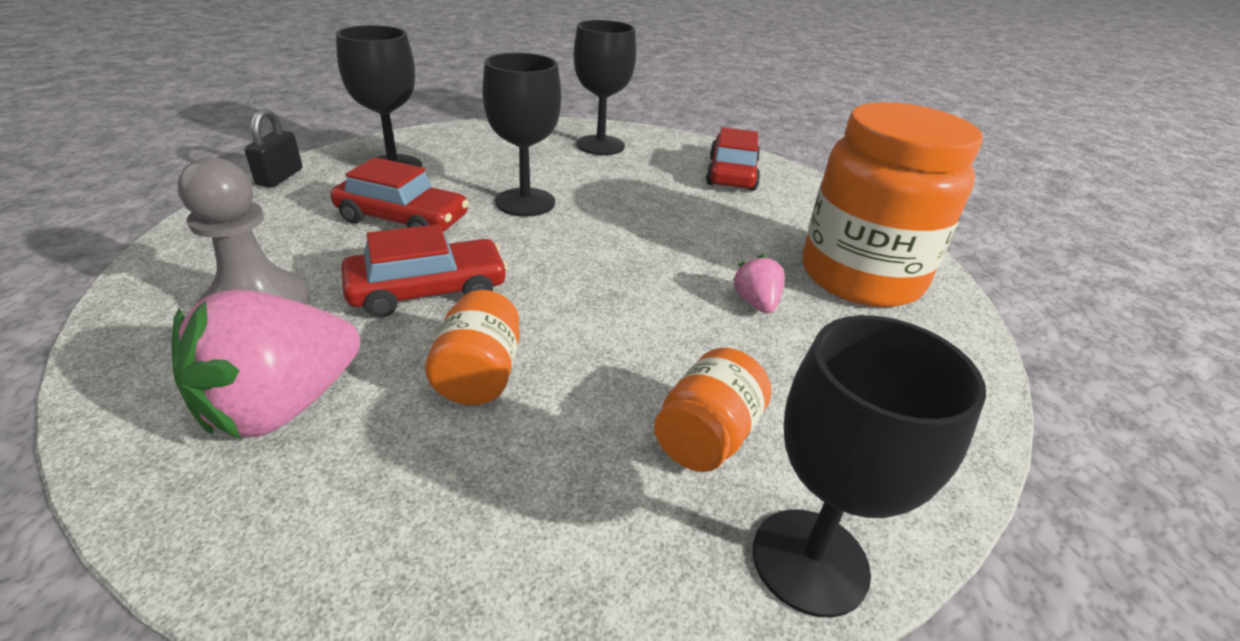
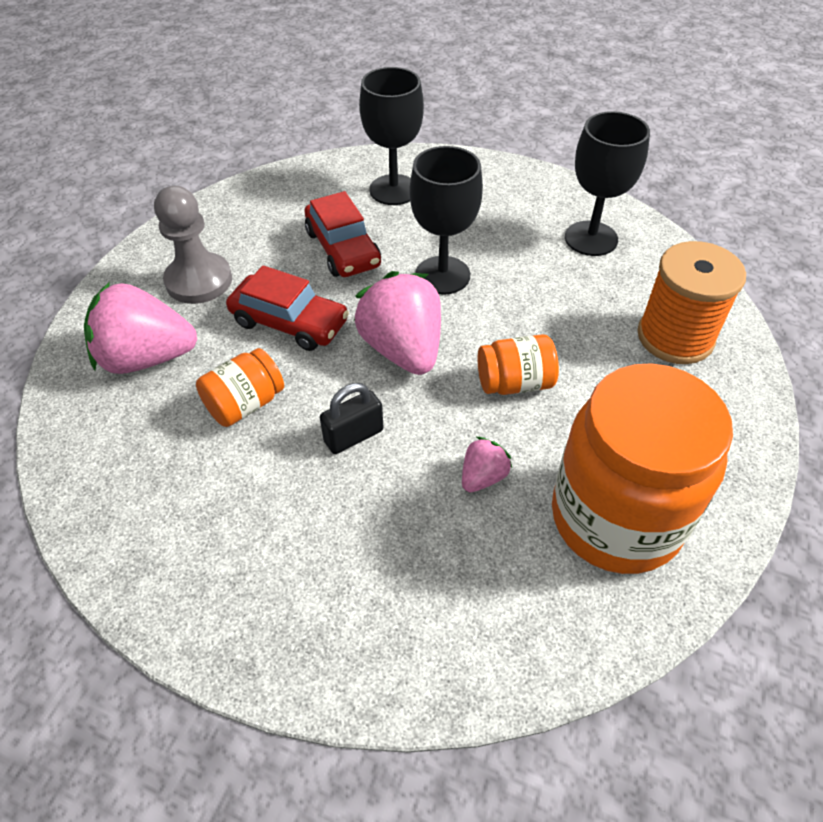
camera: 50 degrees right, 15 degrees up
(280, 177) = (314, 168): black padlock -> black padlock (353, 436)
(568, 260) = (403, 349): none -> pink strawberry
(707, 436) = (305, 539): orange jar -> orange jar (514, 383)
(731, 174) = (675, 337): red car -> orange spool
(810, 561) = (253, 648): black goblet -> none

